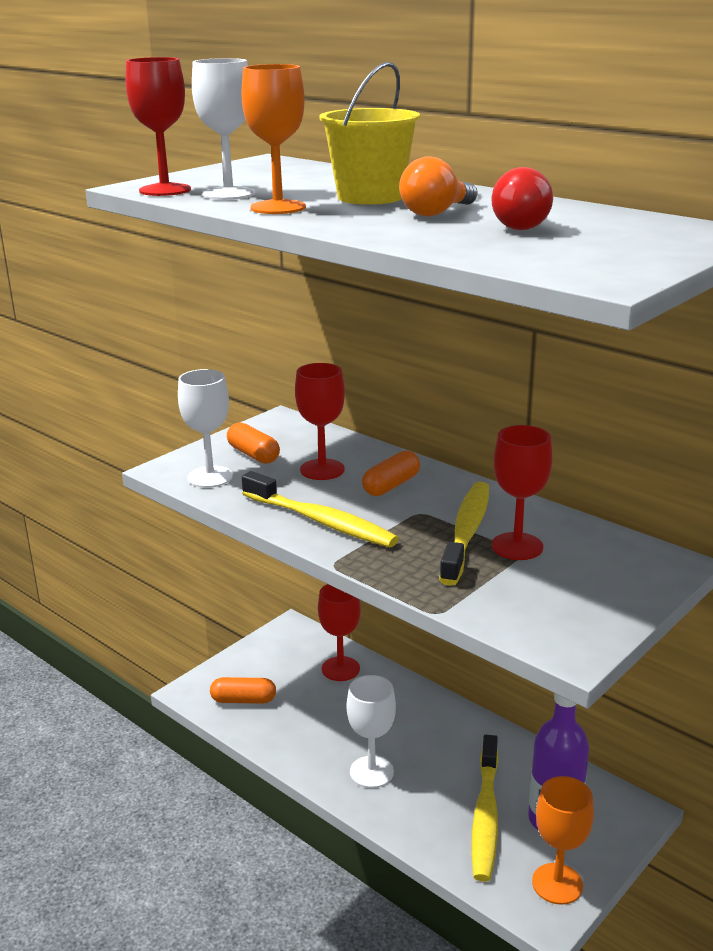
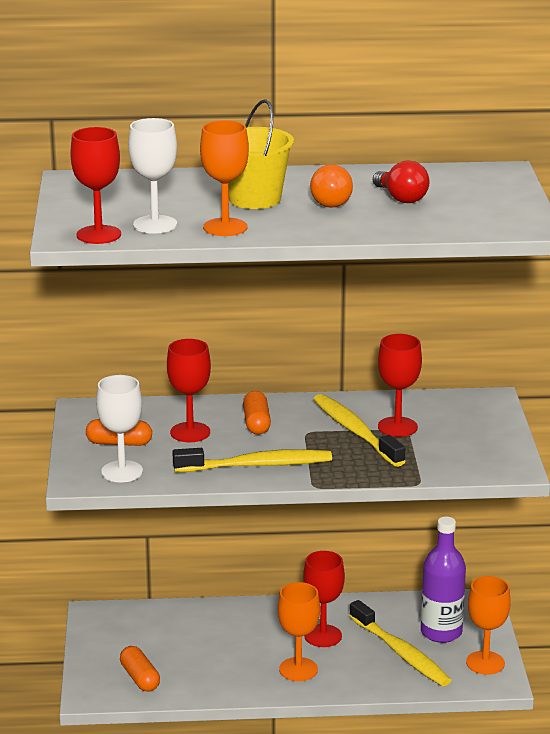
camera: 45 degrees left, 0 degrees up
(243, 700) = (140, 678): orange capsule -> orange capsule turned 75 degrees counterclockwise
(340, 669) = (178, 621): red goblet -> red goblet (323, 636)
(371, 772) = (298, 669): white goblet -> orange goblet

